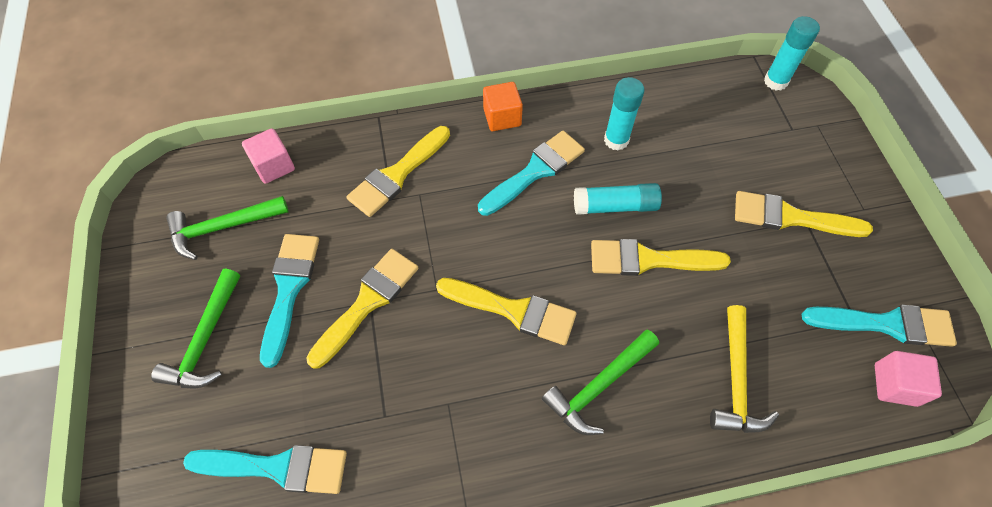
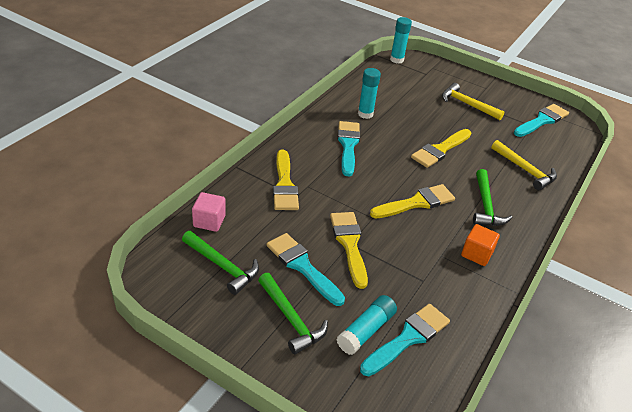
camera: 50 degrees left, 20 degrees down
(223, 227) = (222, 266): green hammer -> green hammer turned 75 degrees counterclockwise
(502, 117) = (301, 132): orange cube -> orange cube (476, 254)
(615, 206) = (400, 139): turquoise glue stick -> turquoise glue stick (366, 330)
(790, 217) = (467, 104): yellow brush -> yellow hammer
(895, 384) = (569, 137): pink cube -> none

